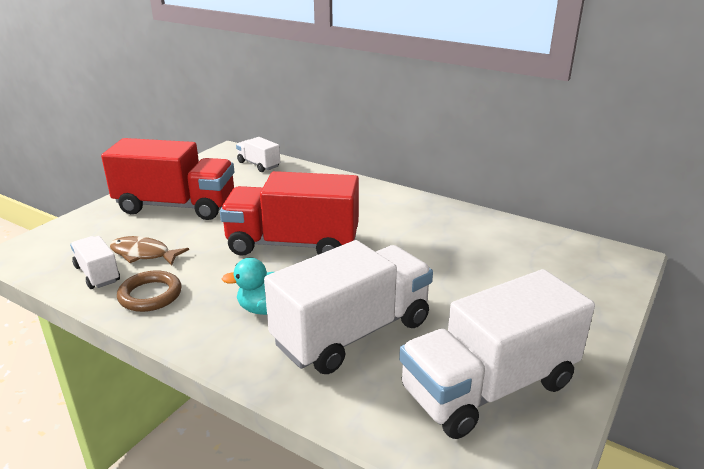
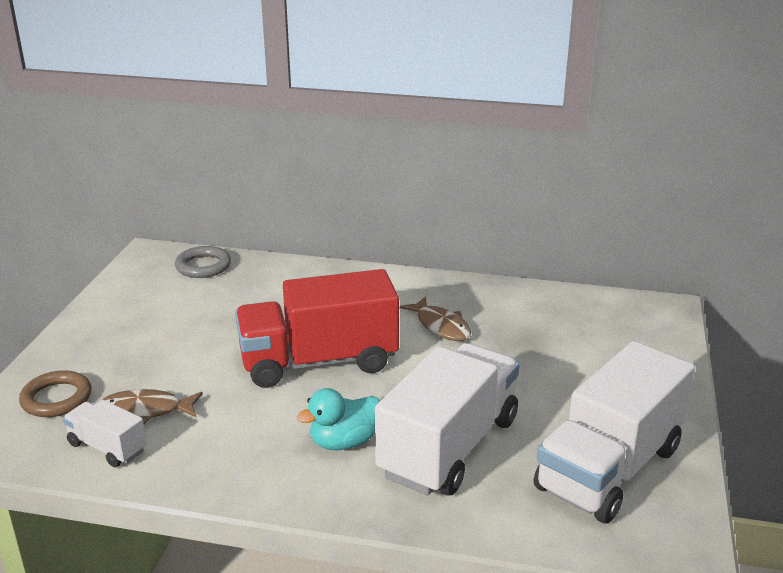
camera: 20 degrees left, 0 degrees up
(150, 295) = (195, 457): brown ring -> brown ring (56, 398)
(176, 206) = (138, 341): red truck -> none
(258, 164) = (203, 266): white truck -> grey ring
(409, 236) = (441, 326): none -> brown fish

